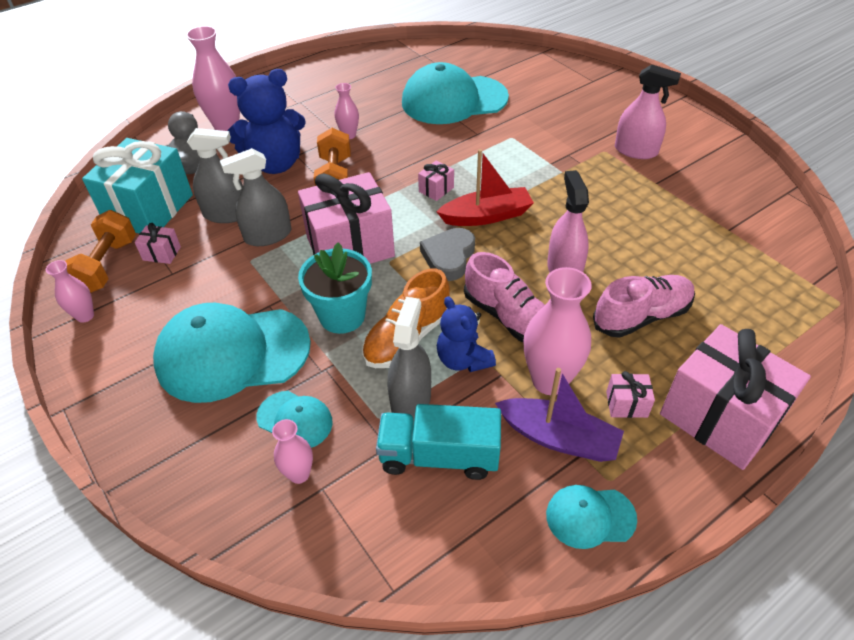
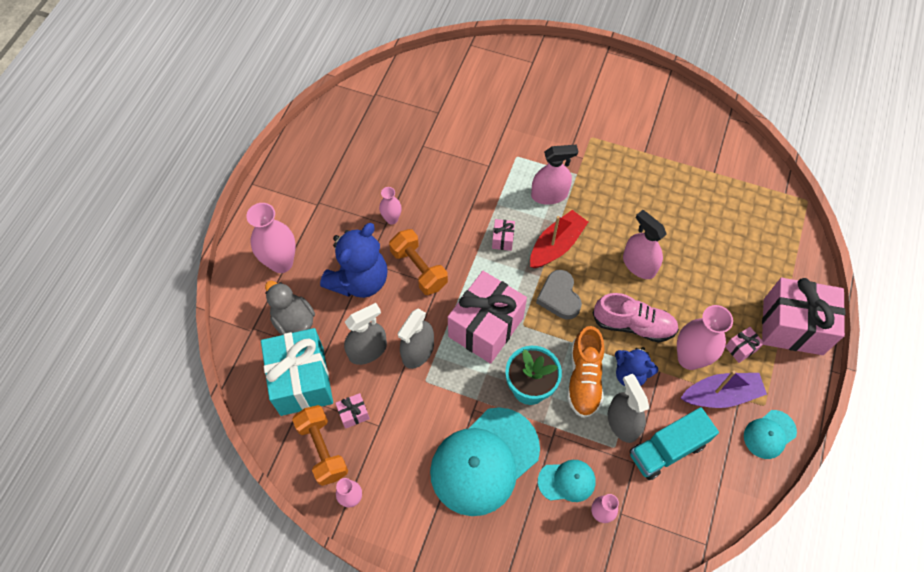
camera: 35 degrees left, 15 degrees up
(453, 100) = (443, 137): turquoise cap -> none
(635, 151) = (611, 126): pink spray bottle -> pink spray bottle (549, 195)
(641, 316) = (708, 277): pink shoe -> none

